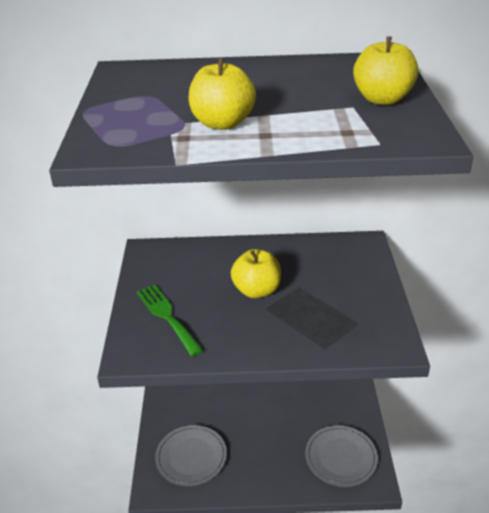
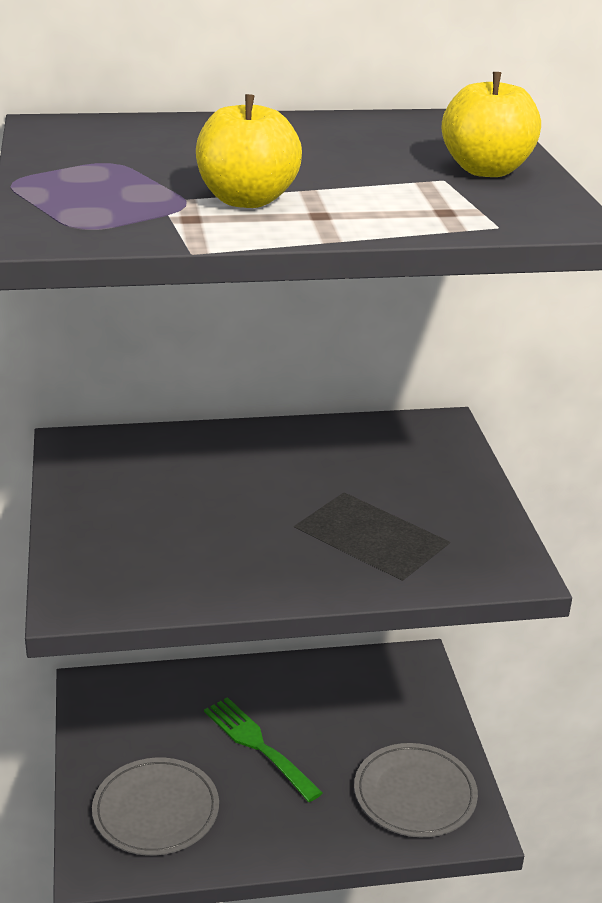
camera: 10 degrees left, 5 degrees down
(167, 316) = (129, 542): green fork -> green fork (257, 745)
(256, 291) = (275, 499): yellow apple -> none

